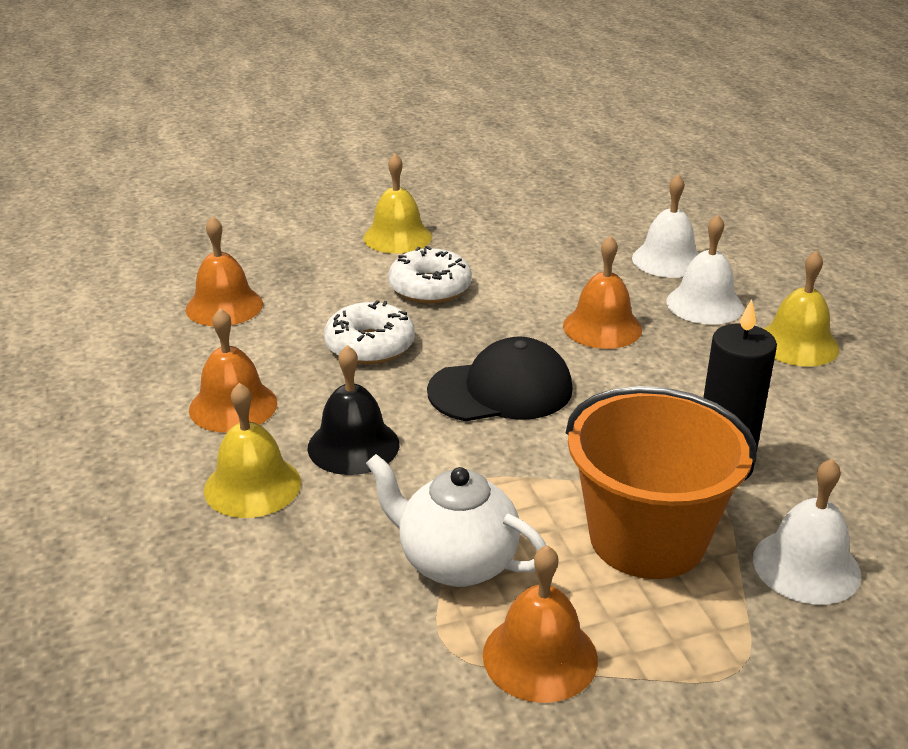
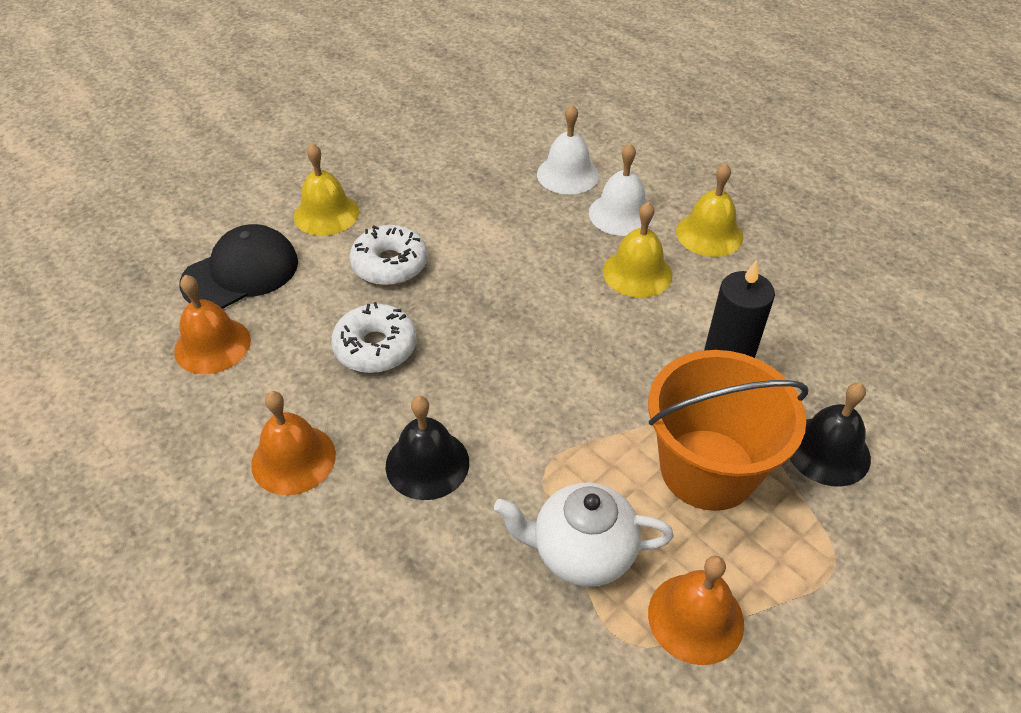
camera: 25 degrees left, 15 degrees up
(252, 486) = (366, 541): yellow bell -> yellow bell (637, 273)
(501, 390) = (514, 359): black cap -> black cap (241, 272)
(602, 327) = (556, 263): orange bell -> none
(806, 566) = (827, 451): white bell -> black bell

